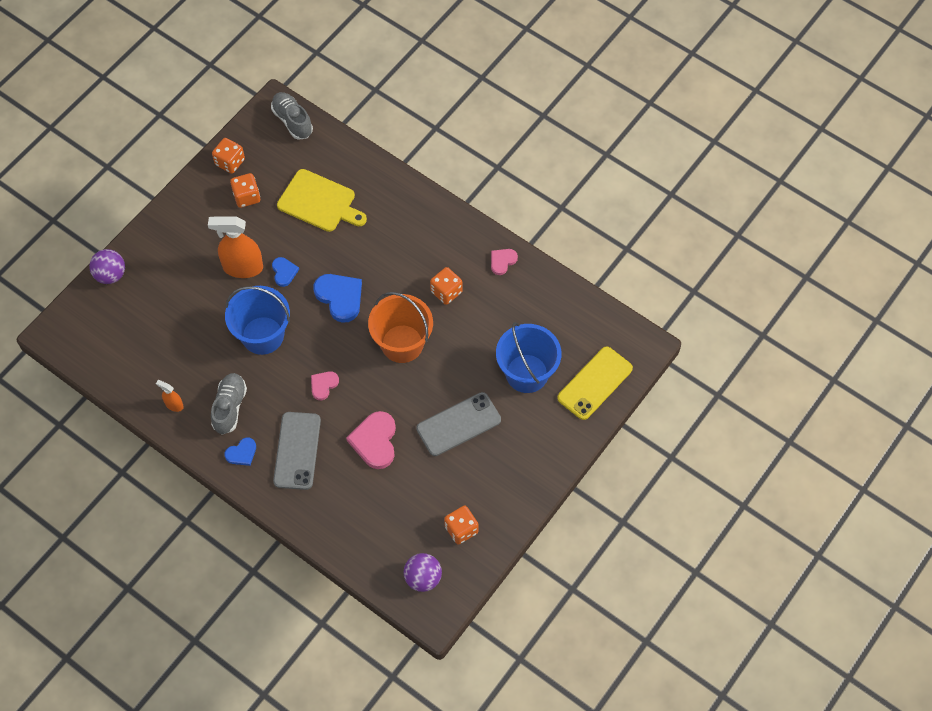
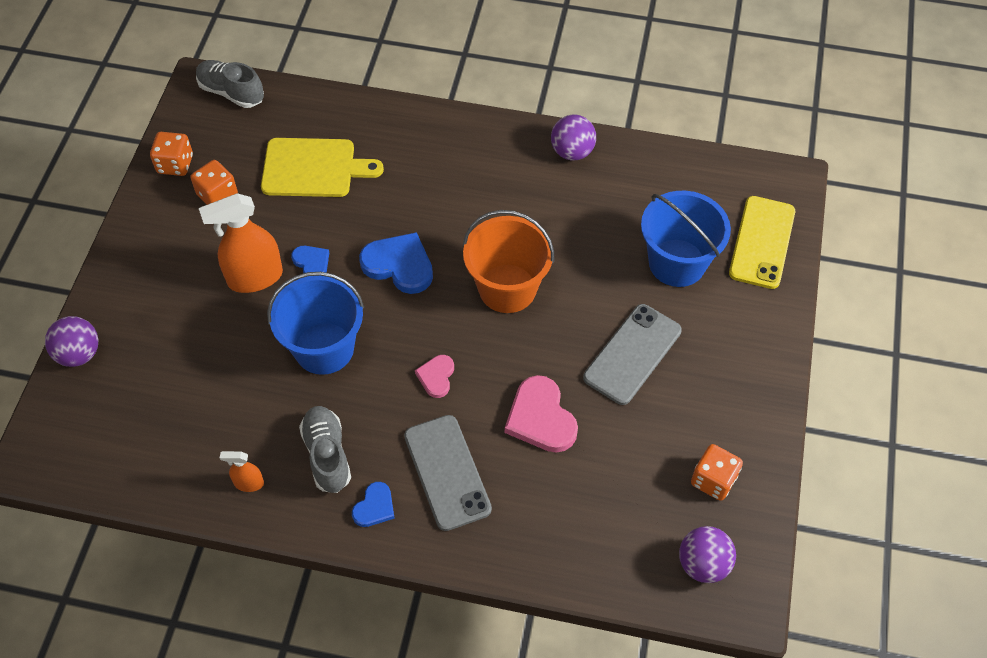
camera: 25 degrees left, 5 degrees down
(446, 292) = (526, 209): orange dice -> none
(502, 261) = (572, 152): pink heart -> purple ball

